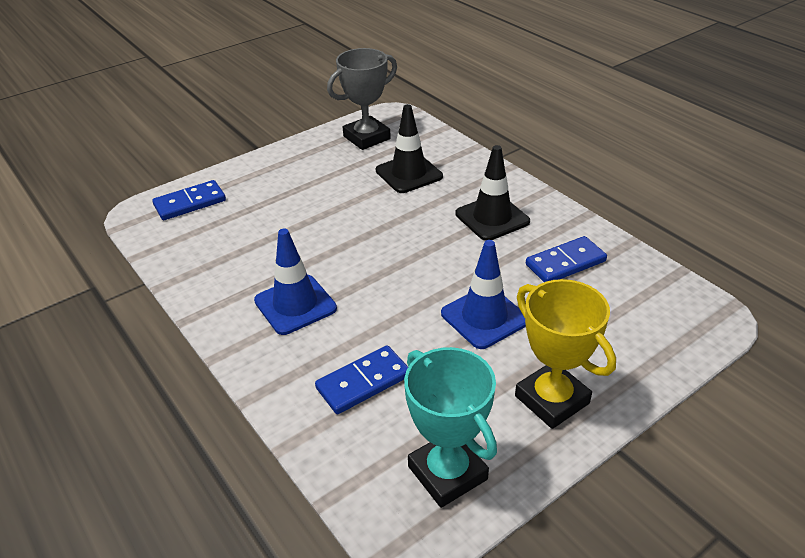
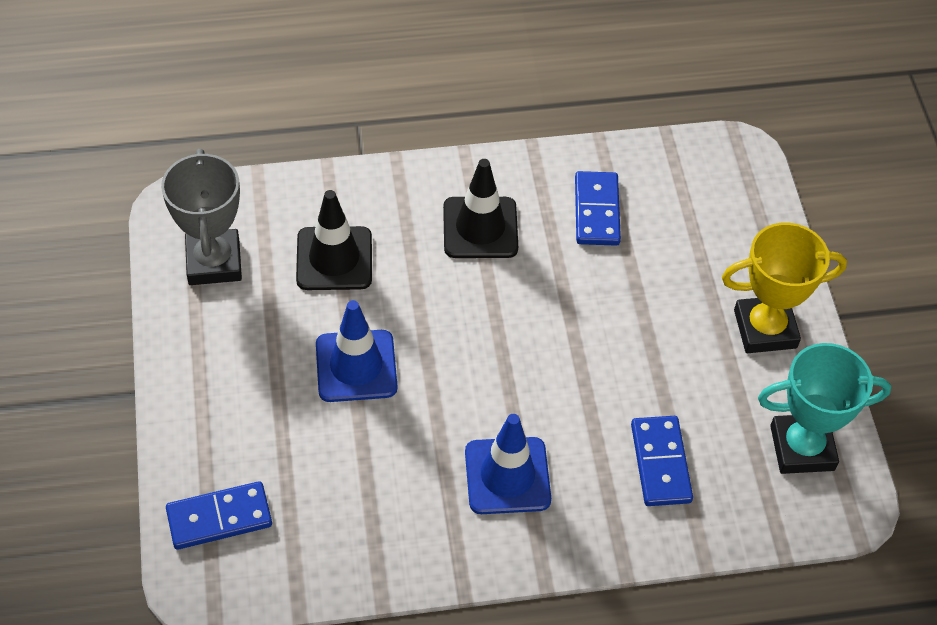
camera: 65 degrees left, 15 degrees up
(190, 203) = (219, 517): blue domino -> blue domino turned 75 degrees clockwise
(484, 317) = (632, 321): blue traffic cone -> blue traffic cone (356, 366)

